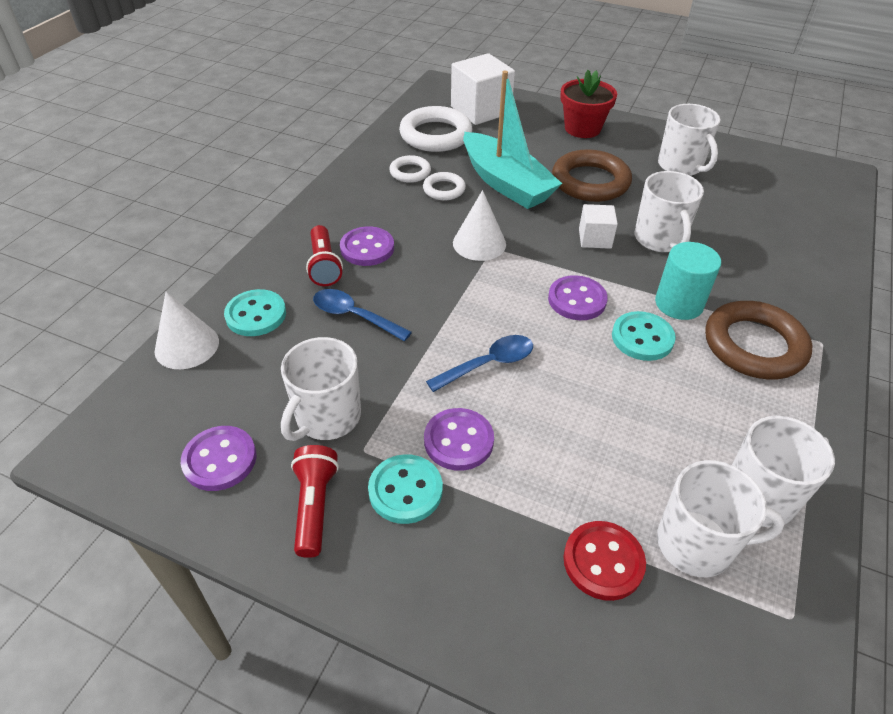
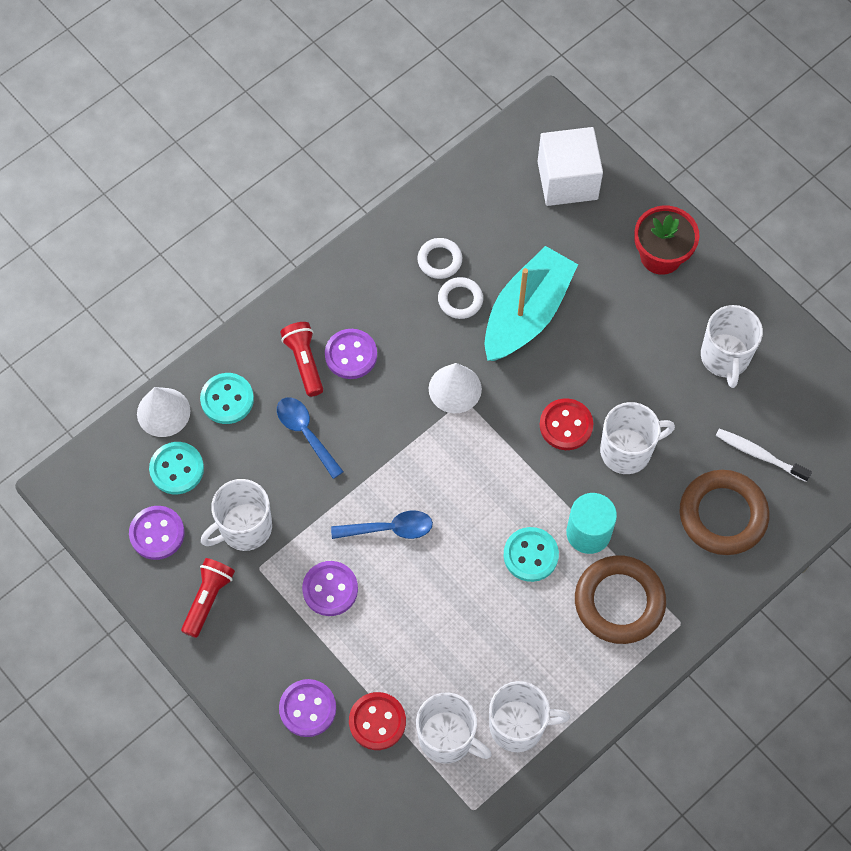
camera: 25 degrees right, 20 degrees up
(324, 265) = (304, 362): red flashlight -> red flashlight turned 150 degrees clockwise
(405, 490) = (273, 613): turquoise button -> turquoise button (177, 469)
(435, 135) = (495, 207): white ring -> none
(506, 183) = (526, 314): turquoise boat -> turquoise boat turned 135 degrees counterclockwise
(577, 300) = (502, 492): purple button -> purple button (307, 708)
(590, 182) = (613, 345): brown ring -> brown ring (723, 515)
(595, 238) = (566, 425): white cube -> red button
(659, 239) = (627, 451): white mug -> white mug turned 120 degrees counterclockwise
(763, 211) = (759, 454): none -> white toothbrush

